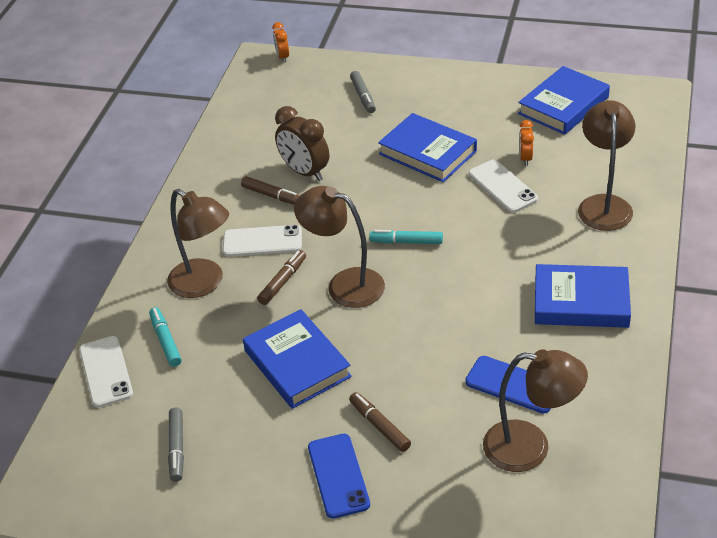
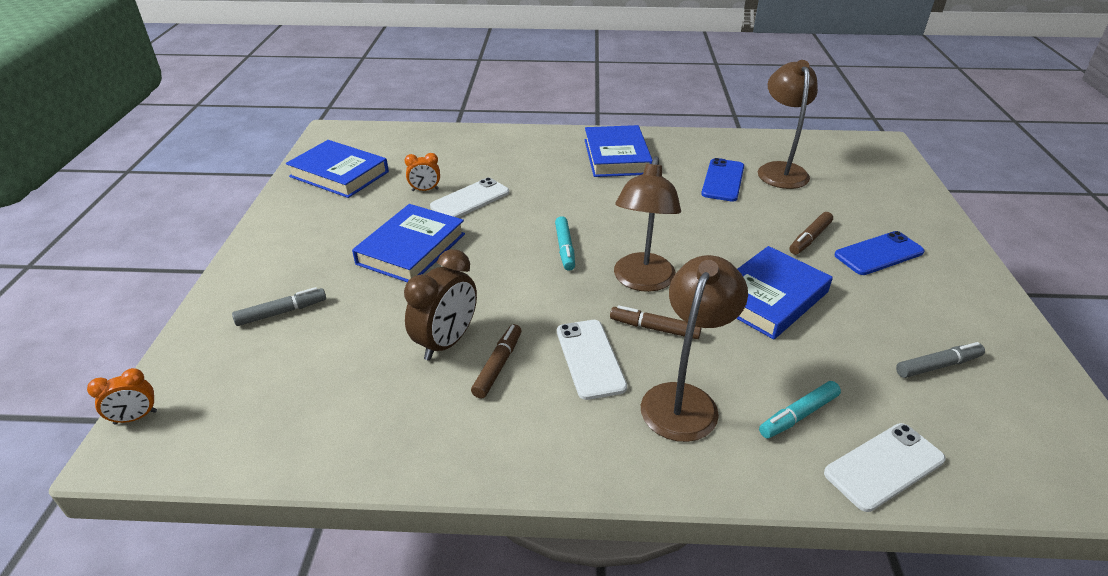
camera: 105 degrees left, 5 degrees down
(604, 204) = (493, 151): brown lamp -> none

